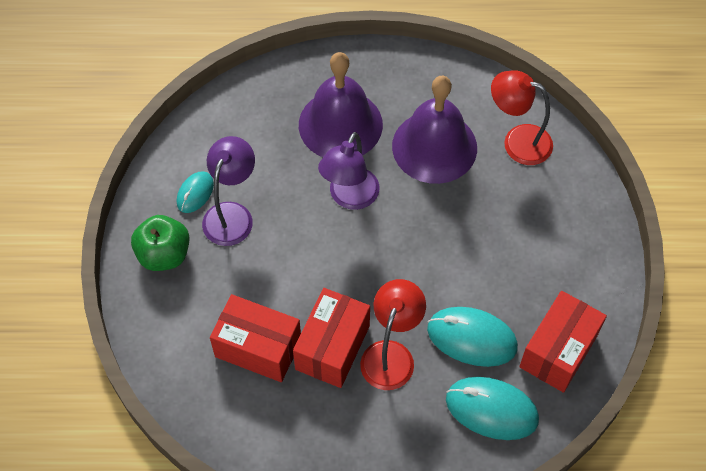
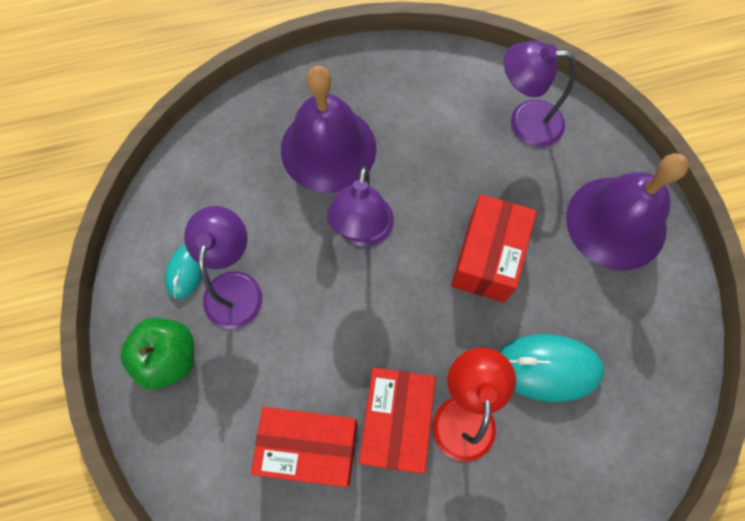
camera: 15 degrees left, 10 degrees up
(434, 147) = (438, 150): purple bell -> purple bell (616, 222)
(491, 409) = (596, 451): turquoise mouse -> none
(517, 141) = (524, 122): red lamp -> purple lamp
(558, 351) = (646, 358): red box -> red box (487, 258)

